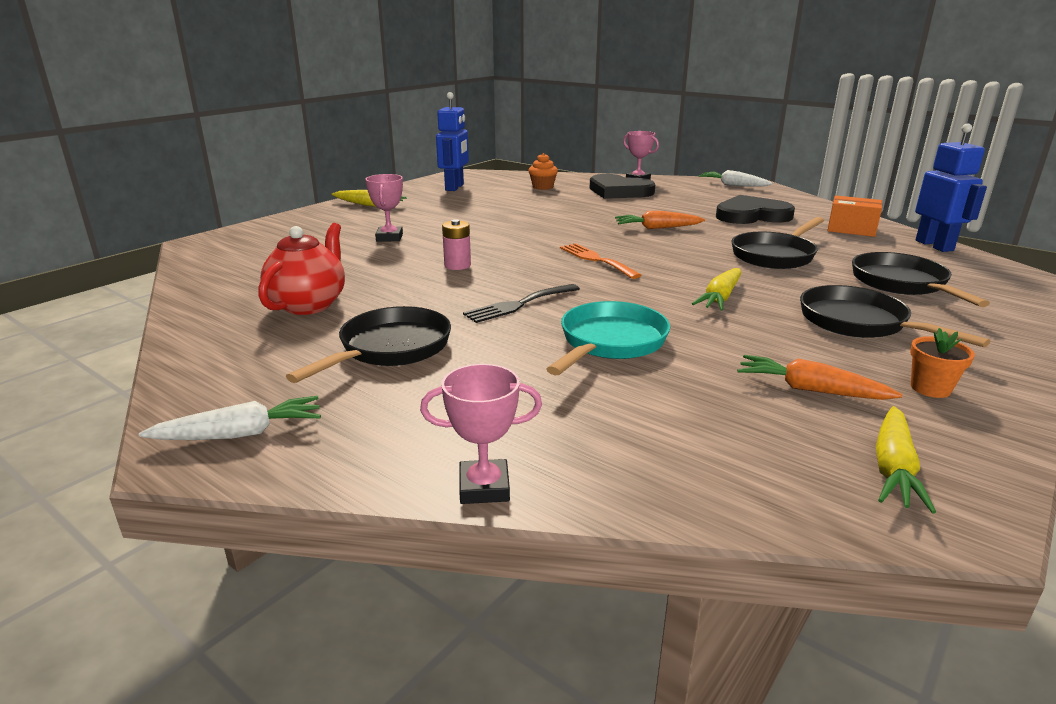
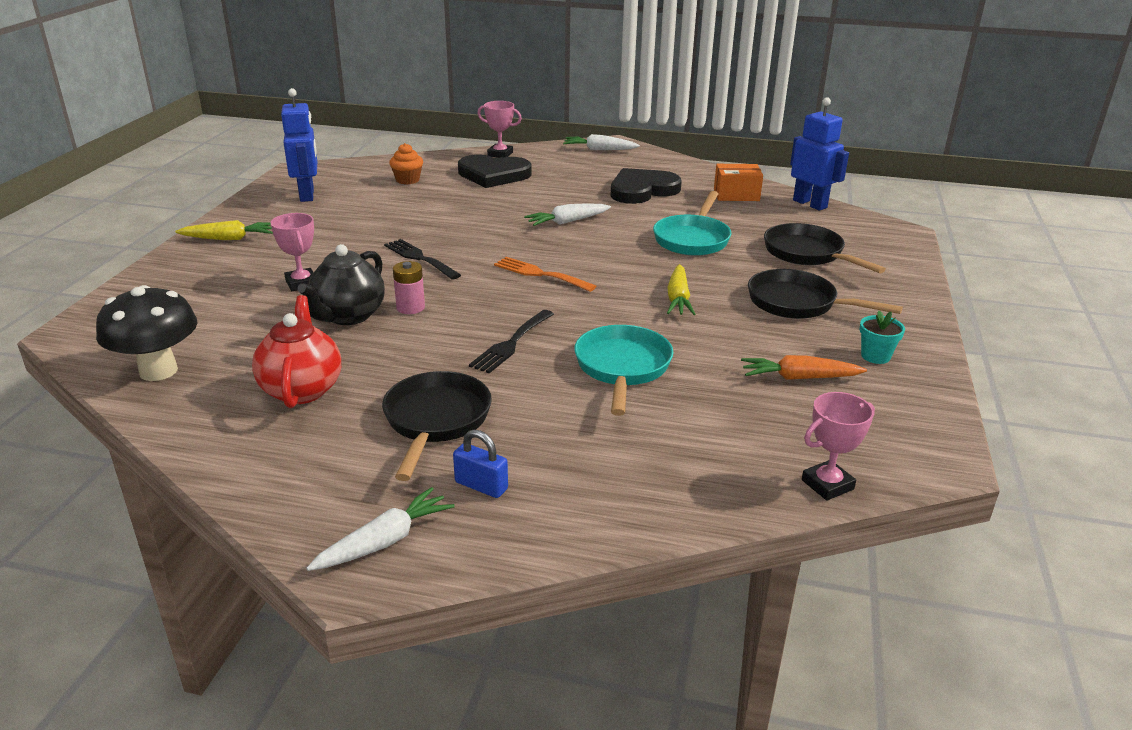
camera: 25 degrees left, 5 degrees up
(223, 274) = (158, 371): none -> black mushroom
(374, 410) = (481, 486): none -> blue padlock
(401, 263) = (348, 316): none -> black teapot
(484, 487) = (629, 527): pink trophy -> pink trophy (827, 485)
(500, 235) = (419, 258): none -> black fork
(657, 228) = (567, 222): orange carrot -> white carrot
(775, 255) = (692, 239): black pan -> turquoise pan
(893, 468) = (885, 431): yellow carrot -> none
(930, 388) = (875, 356): orange flower pot -> turquoise flower pot

